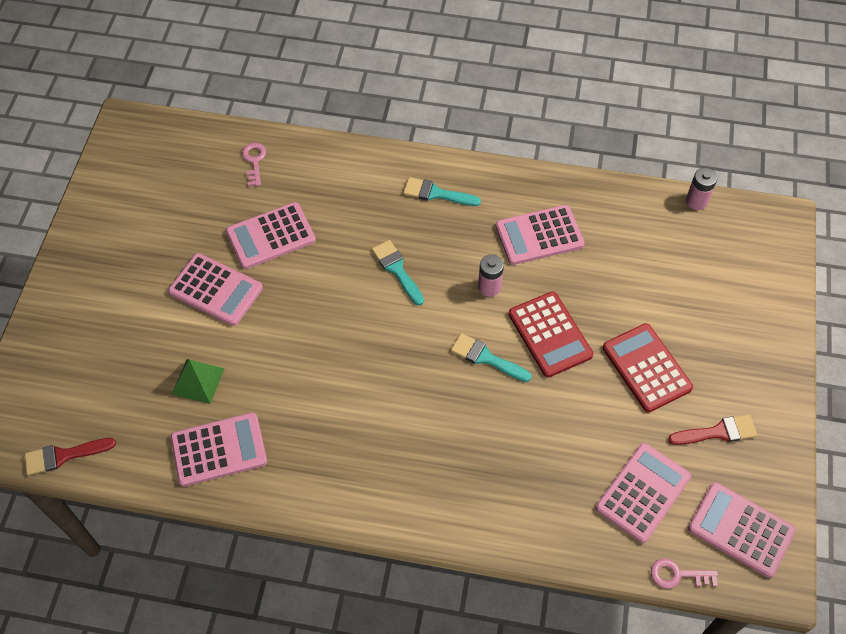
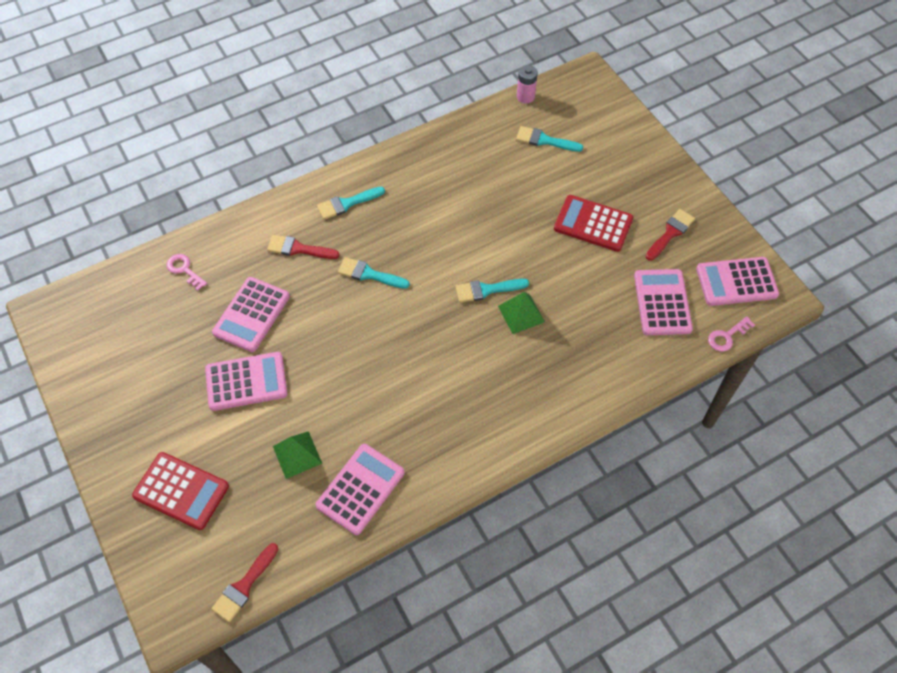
camera: 40 degrees left, 0 degrees up
(359, 206) = (298, 249): none -> red brush
(489, 287) = (444, 242): pink battery -> none
(496, 402) = (521, 314): none -> green pyramid
(539, 235) = (445, 185): pink calculator -> none
(550, 334) = (513, 245): red calculator -> red calculator (181, 491)
(675, 255) = (544, 140): none -> turquoise brush

